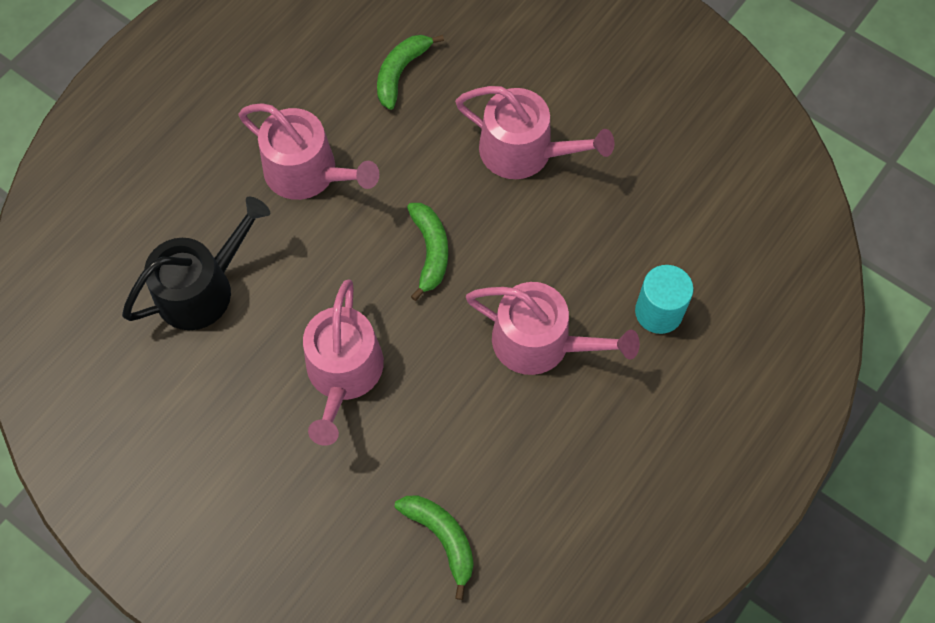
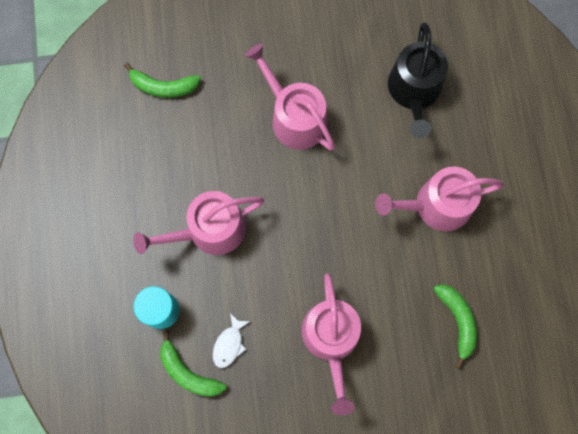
camera: 135 degrees right, 10 degrees up
(430, 251) = (320, 224): green banana -> green banana (188, 372)
(525, 151) = (331, 340): pink watering can -> pink watering can turned 75 degrees counterclockwise
(621, 227) = (229, 344): none -> white fish

